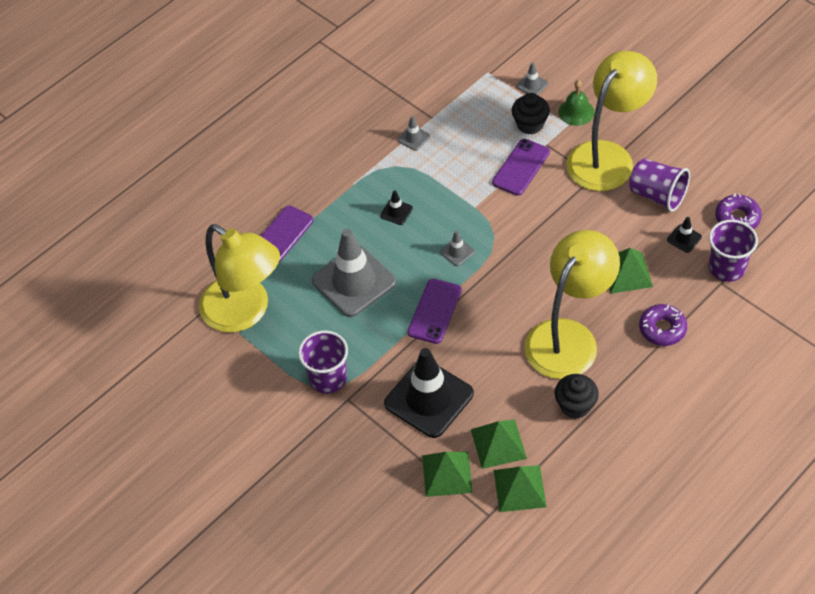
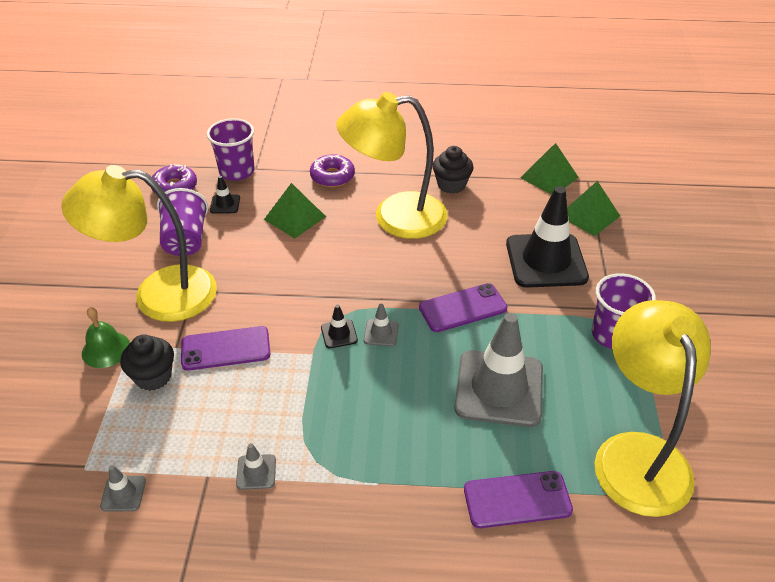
camera: 135 degrees left, 10 degrees down
(396, 212) = (379, 413): black traffic cone -> black traffic cone (339, 334)
(498, 444) = (531, 204): green pyramid -> none
(532, 85) = (83, 411): grey traffic cone -> grey traffic cone (123, 493)

